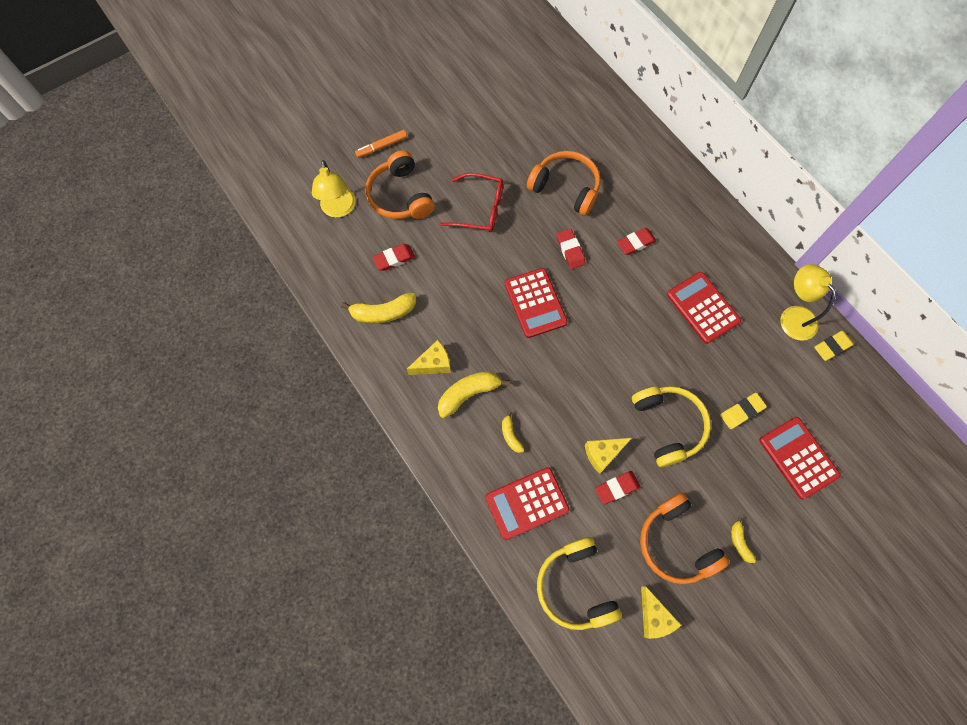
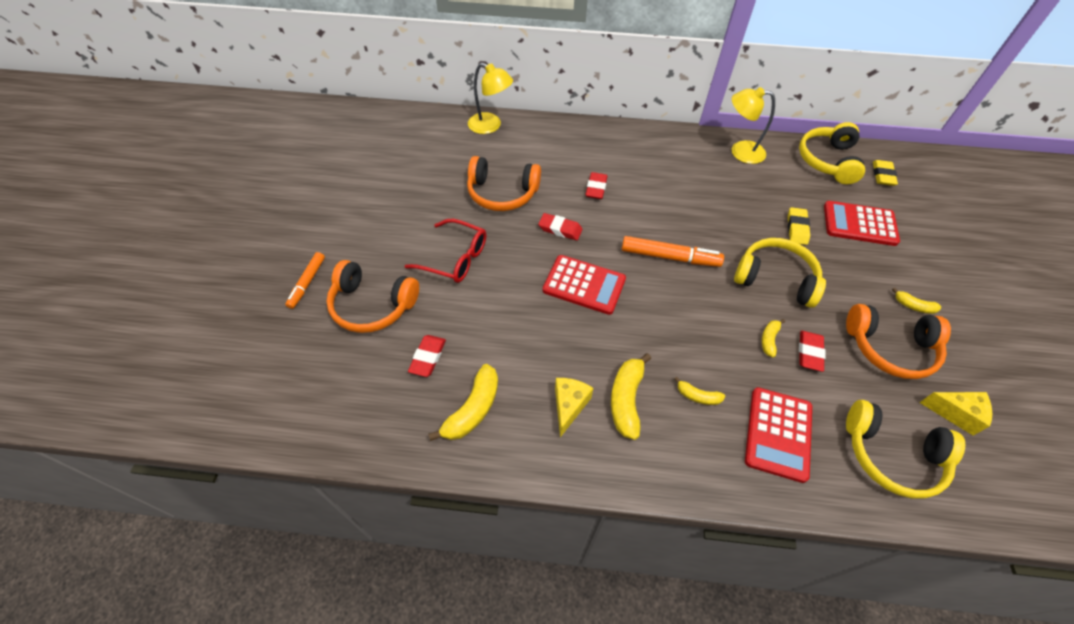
camera: 50 degrees left, 15 degrees down
(339, 209) = (323, 365): yellow lamp -> yellow lamp (490, 126)
(480, 209) = (455, 258): red glasses -> red glasses turned 60 degrees clockwise
(565, 188) = (502, 193): orange headphones -> orange headphones turned 150 degrees counterclockwise
(603, 454) = (769, 339): yellow cheese -> yellow banana
(617, 340) = (670, 257): none -> orange marker
(702, 308) = (689, 190): red calculator -> none
(832, 347) = (781, 150): yellow eraser -> yellow eraser (882, 175)
(857, 391) = (827, 161): none -> yellow headphones

